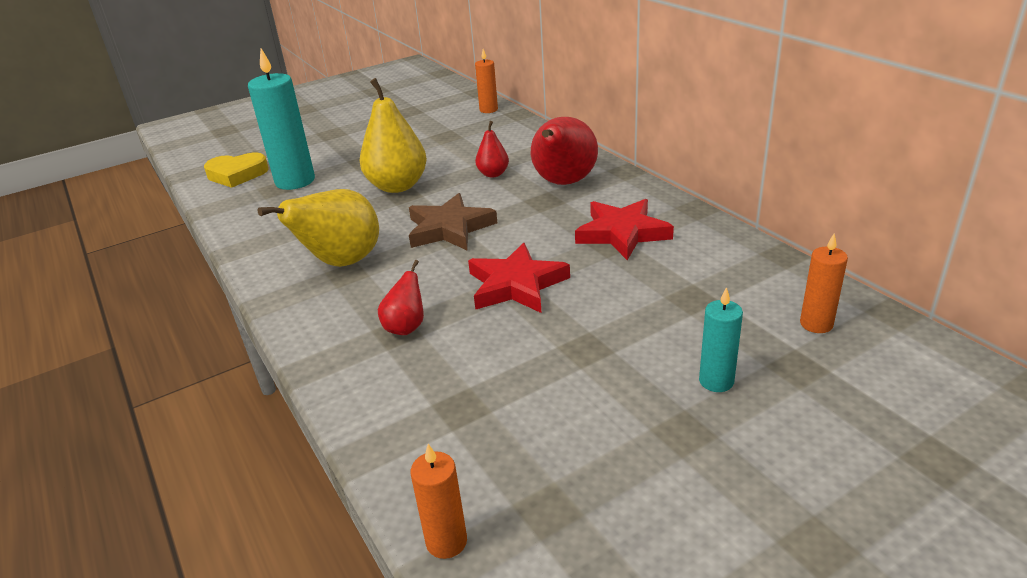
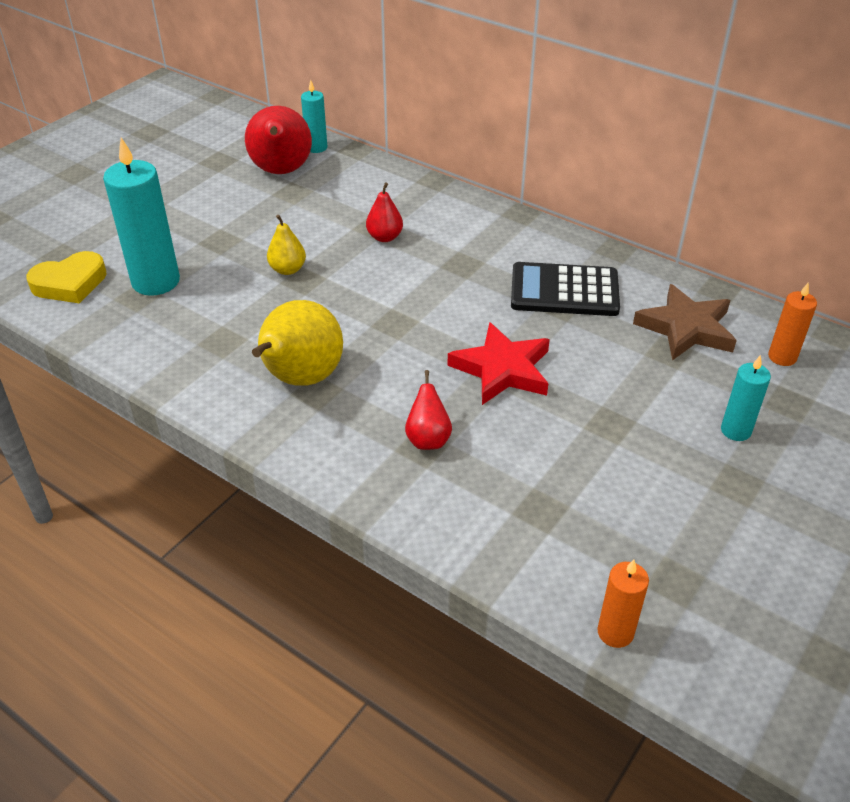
camera: 25 degrees left, 10 degrees up
(397, 186) = (287, 269): yellow pear -> yellow pear, size x0.52
(449, 228) = (387, 315): brown star -> brown star (686, 328)
(488, 110) = (316, 147): orange candle -> turquoise candle
(563, 183) = (467, 238): red pear -> red pear (281, 171)
(622, 233) = (564, 291): red star -> black calculator

